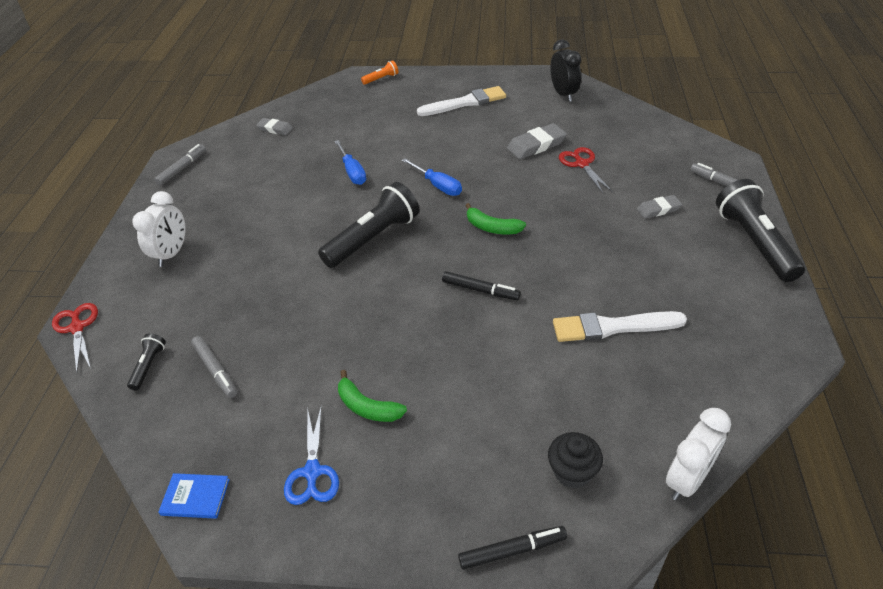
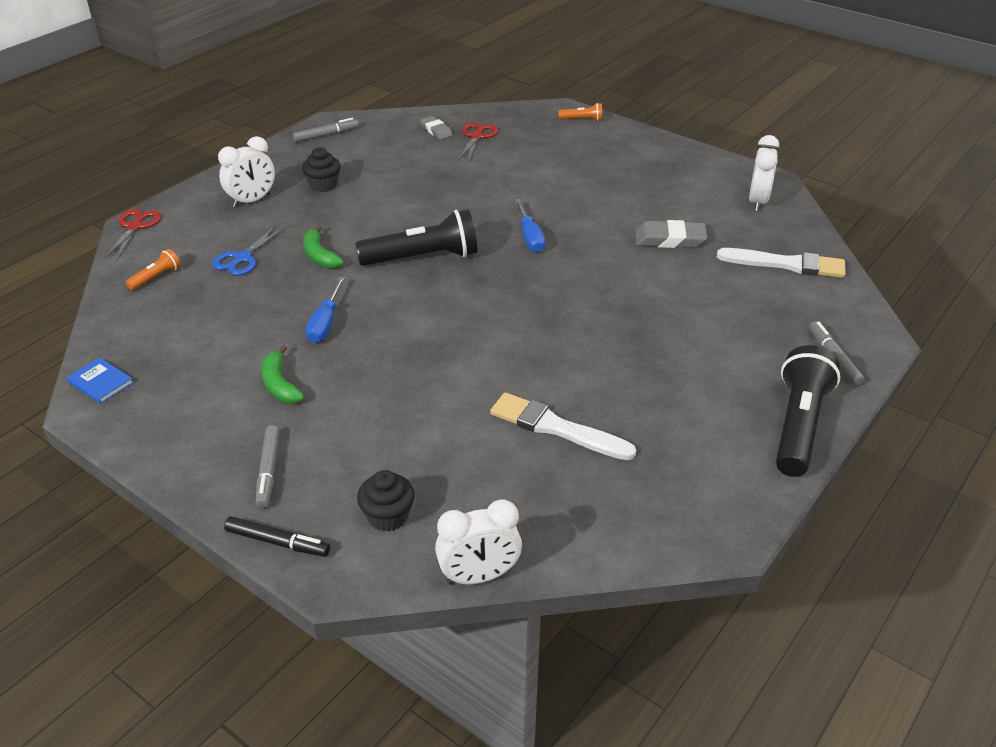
camera: 30 degrees right, 5 degrees down
(149, 366) = (156, 277): black flashlight -> orange flashlight
(215, 370) = (198, 303): grey marker -> grey marker (268, 471)
(224, 212) = (323, 185): none -> black cupcake
(312, 472) = (193, 408): blue scissors -> blue scissors (242, 258)
(352, 172) = (465, 194): blue screwdriver -> blue screwdriver (325, 323)
(465, 103) = (642, 172): white brush -> white brush (786, 264)
(480, 290) = (469, 341): black marker -> none
(492, 227) = (540, 294): green banana -> green banana (320, 256)
(563, 94) = (758, 202): black clock -> white clock
(581, 164) = (697, 275): red scissors -> red scissors (477, 136)
(658, 209) = (729, 350): grey eraser -> none

